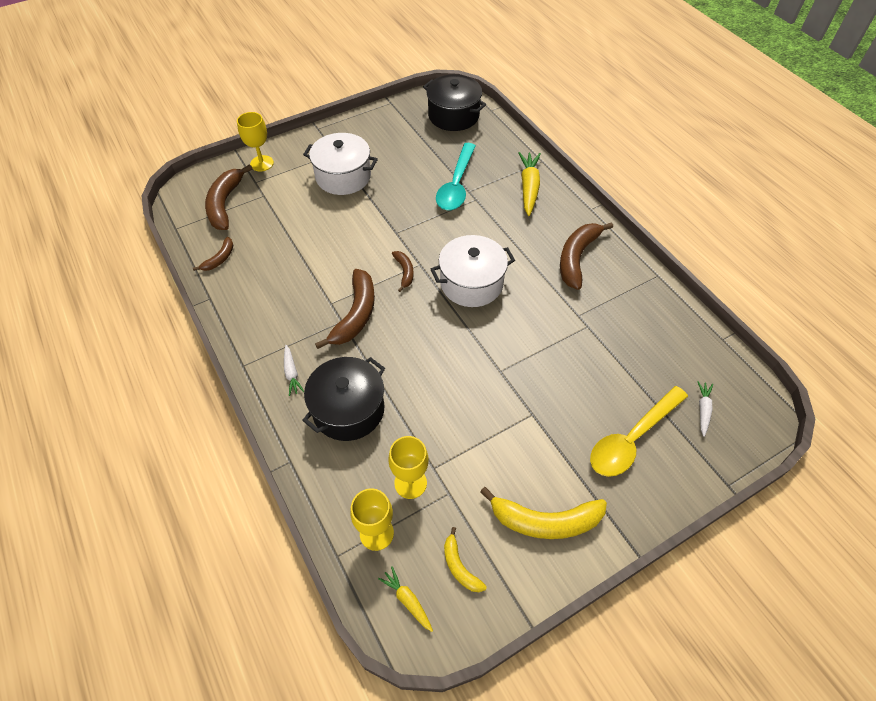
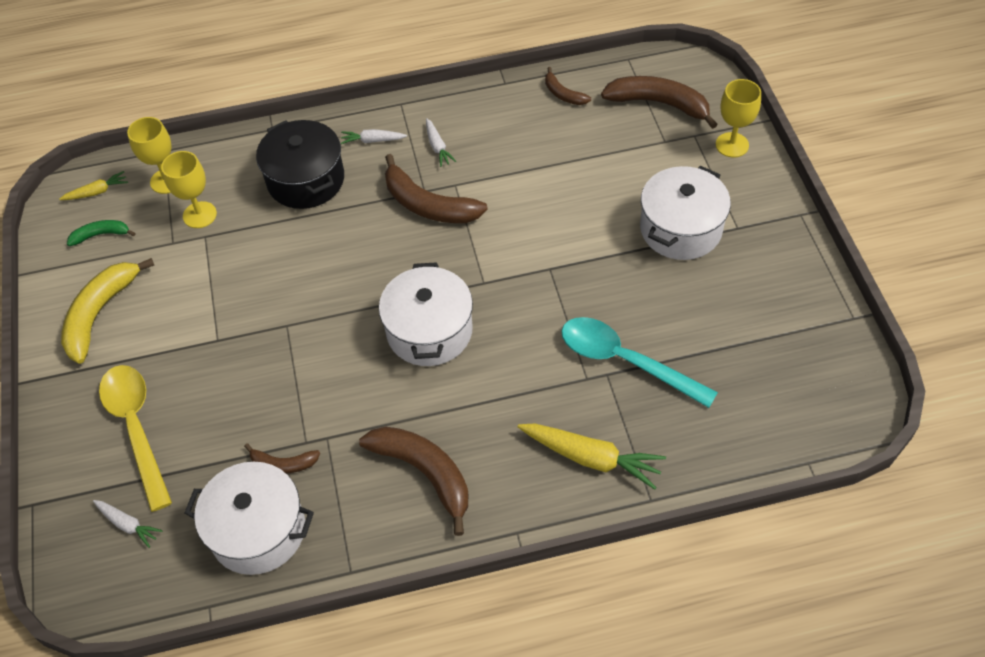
camera: 110 degrees right, 0 degrees up
(291, 325) = (437, 147): none -> white carrot
(404, 272) = (476, 264): brown banana -> brown banana (283, 464)
(453, 115) = (802, 400): black pot -> none
(460, 566) = (101, 235): yellow banana -> green banana
(661, 331) = (258, 530): none -> white pot

